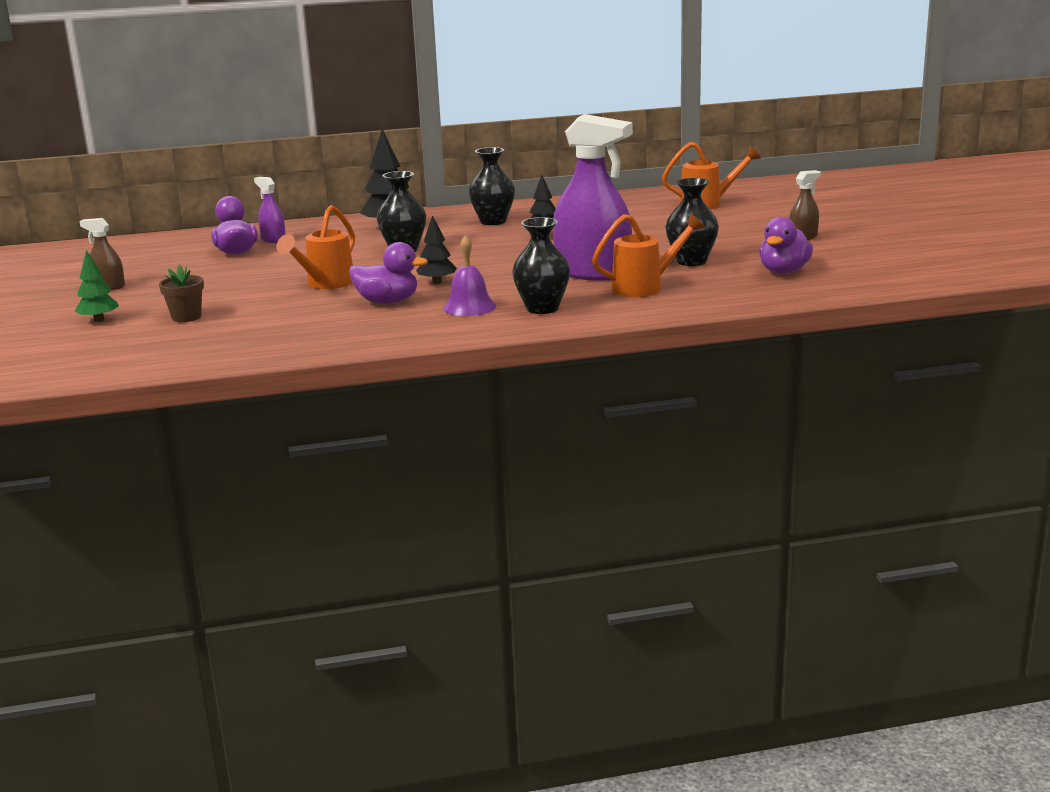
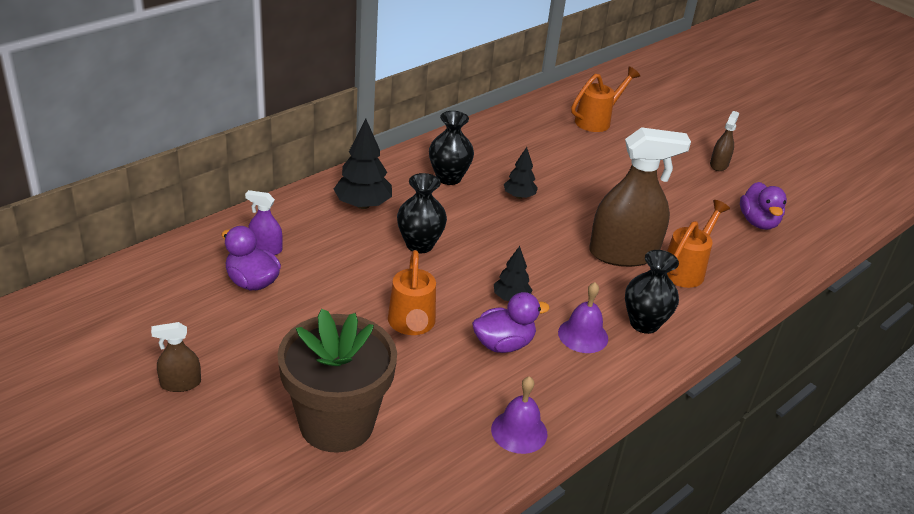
camera: 35 degrees left, 15 degrees up
(99, 320) = (245, 455): green tree -> none
(186, 317) = (336, 423): brown flower pot -> brown flower pot, size x2.41
(323, 341) = (519, 431): none -> purple bell
(593, 273) = (623, 253): purple spray bottle -> brown spray bottle
(691, 261) = (678, 219): black vase -> none

